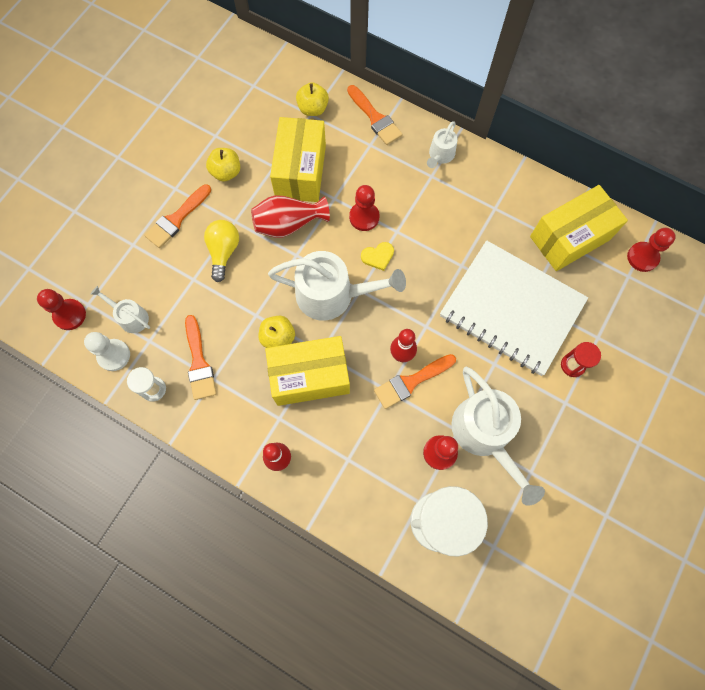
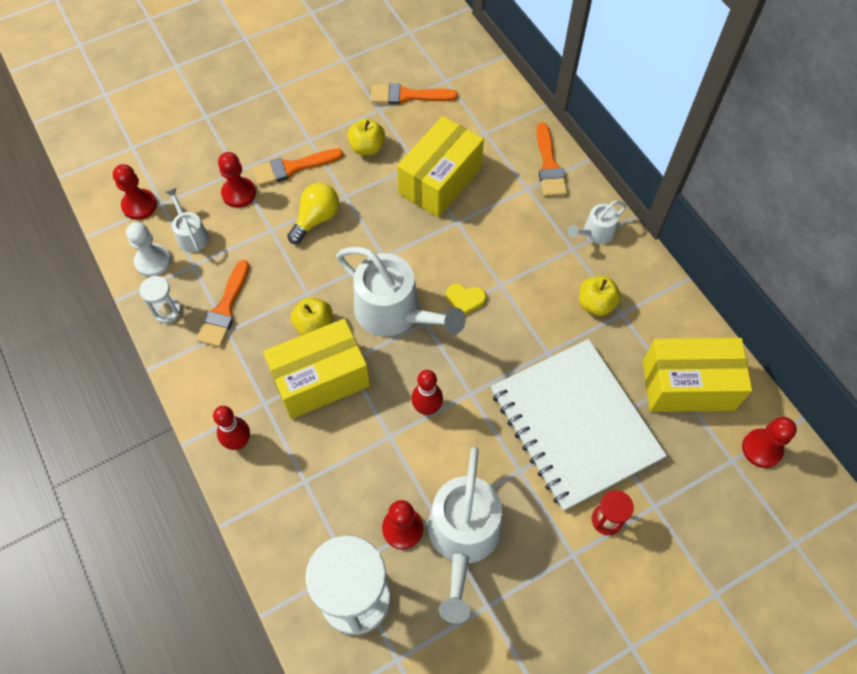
camera: 30 degrees right, 10 degrees down
(288, 224) = (395, 224): red vase -> none
(310, 376) = (320, 379): yellow box -> yellow box turned 45 degrees counterclockwise
(313, 109) = (491, 128): yellow apple -> yellow apple (596, 304)
(364, 217) = (475, 254): red pawn -> red pawn (239, 193)
(411, 382) = (419, 440): orange brush -> orange brush (407, 96)

